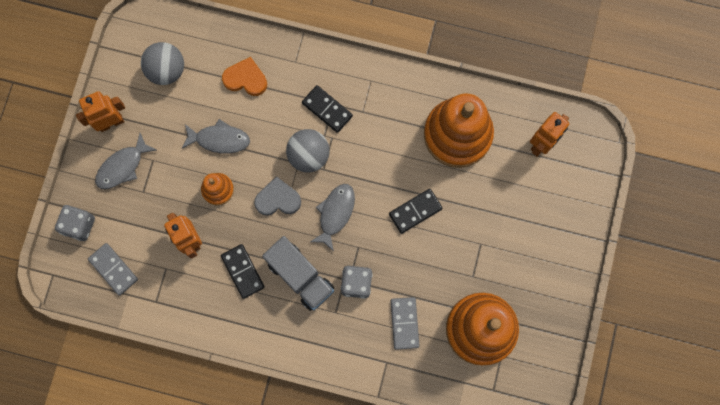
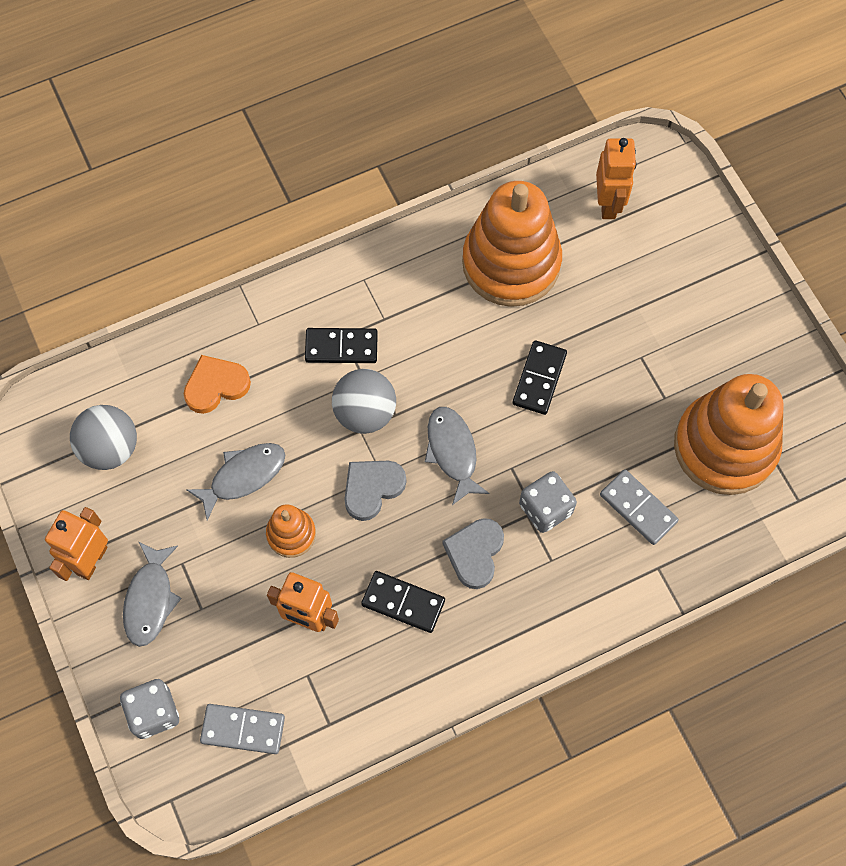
camera: 40 degrees left, 10 degrees down
(300, 276) = (475, 553): grey truck -> grey heart

